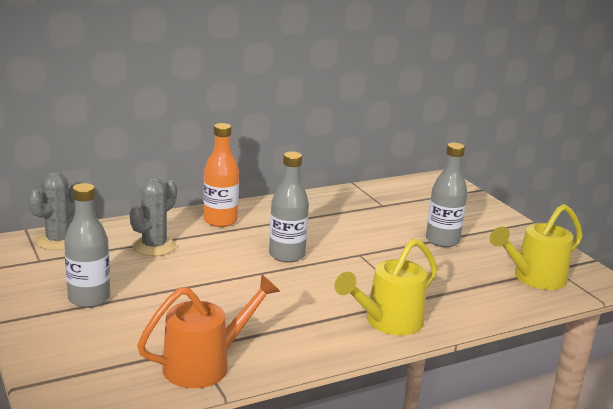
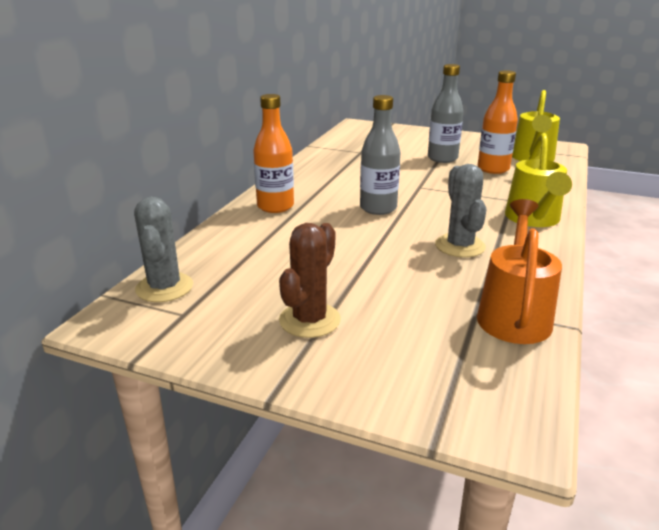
camera: 40 degrees left, 5 degrees up
(89, 299) = (309, 320): grey bottle -> brown cactus
(154, 246) = (266, 249): grey cactus -> grey cactus (460, 246)
(466, 269) = (493, 169): none -> orange bottle

